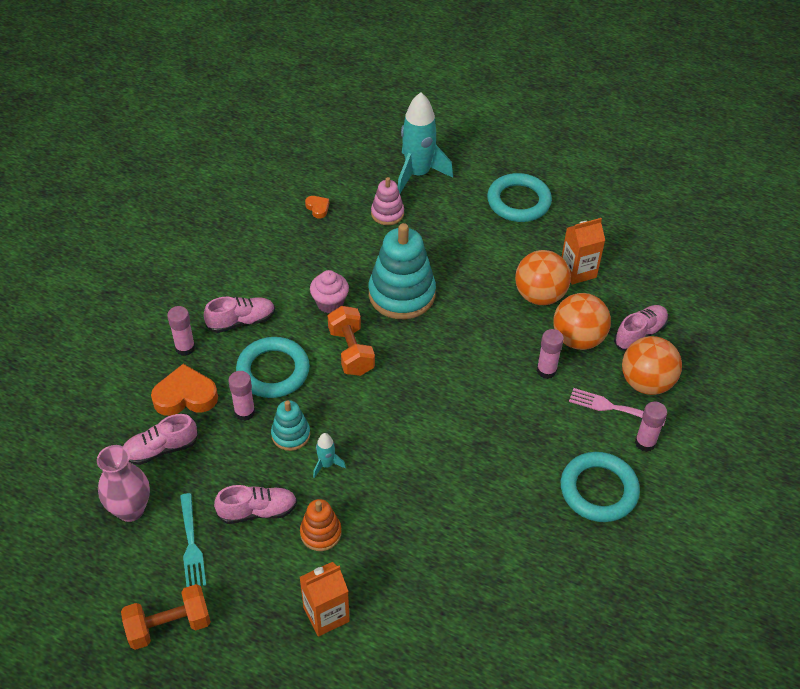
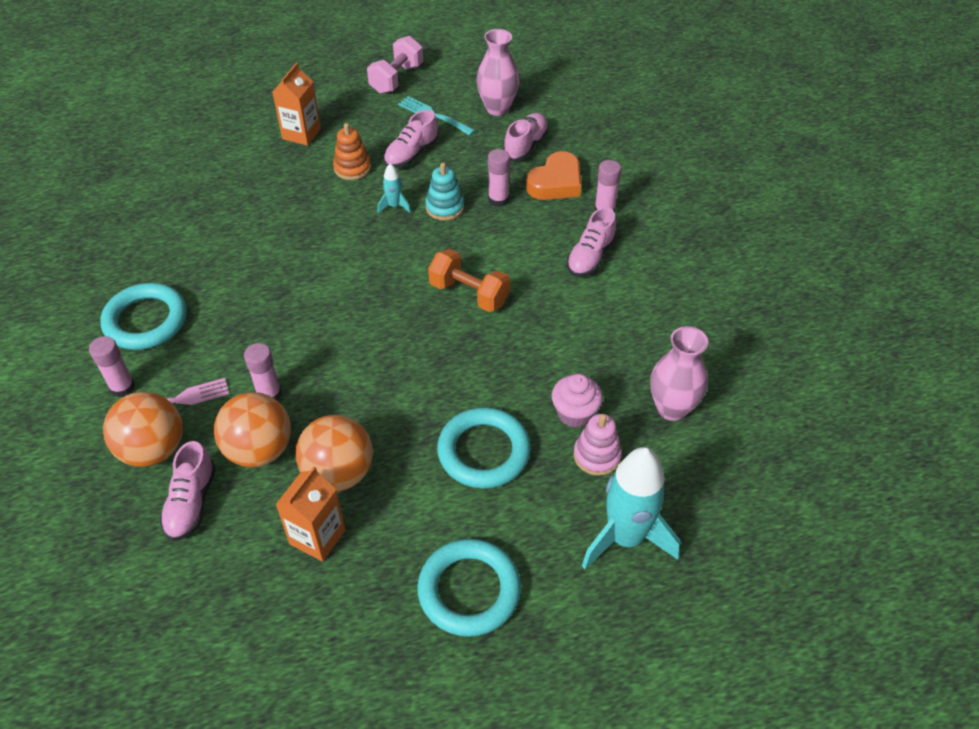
camera: 140 degrees right, 0 degrees up
(169, 625) = (396, 79): orange dumbbell -> pink dumbbell
(273, 371) = (514, 239): turquoise ring -> turquoise ring (484, 452)
(318, 208) = (672, 408): orange heart -> pink vase
(330, 303) = (537, 321): pink cupcake -> pink cupcake (575, 414)
(402, 294) = (482, 375): turquoise stacking toy -> none

